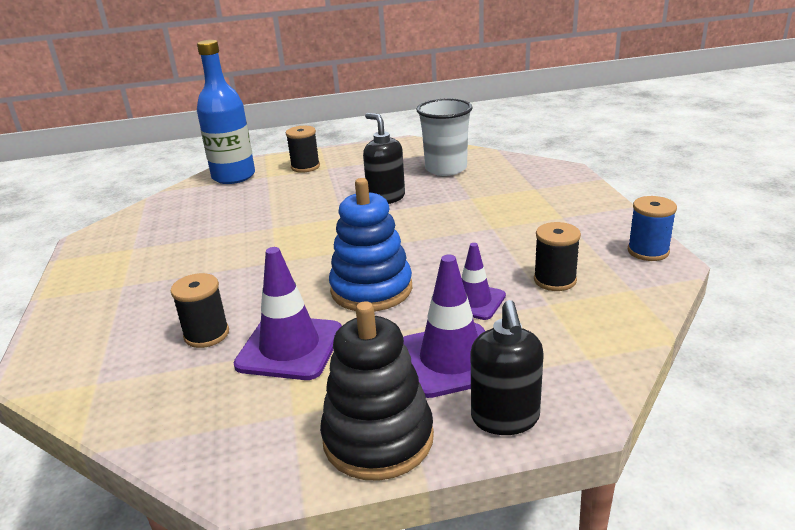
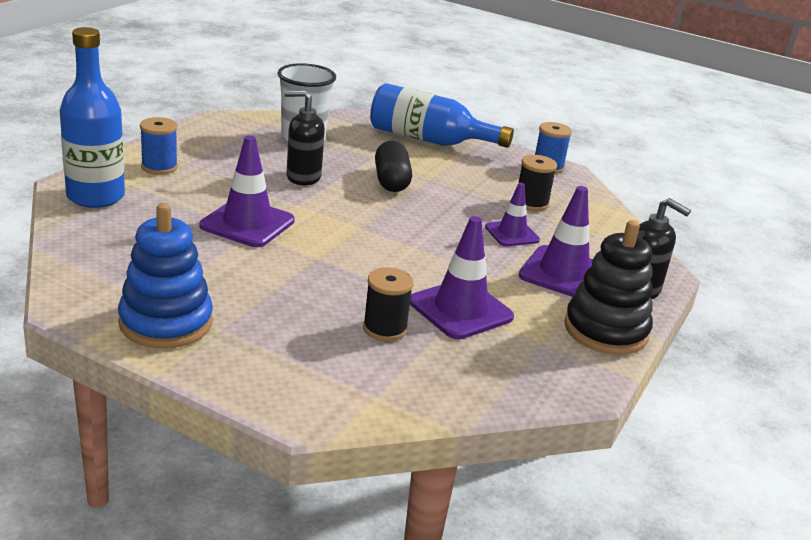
camera: 55 degrees left, 0 degrees up
(281, 220) = (247, 223): none -> purple traffic cone
(305, 167) = (159, 167): black spool -> blue spool
(371, 289) = (435, 251): blue stacking toy -> blue stacking toy (166, 322)
(451, 220) = (391, 181): none -> black capsule
(558, 195) = (429, 140): none -> blue bottle

